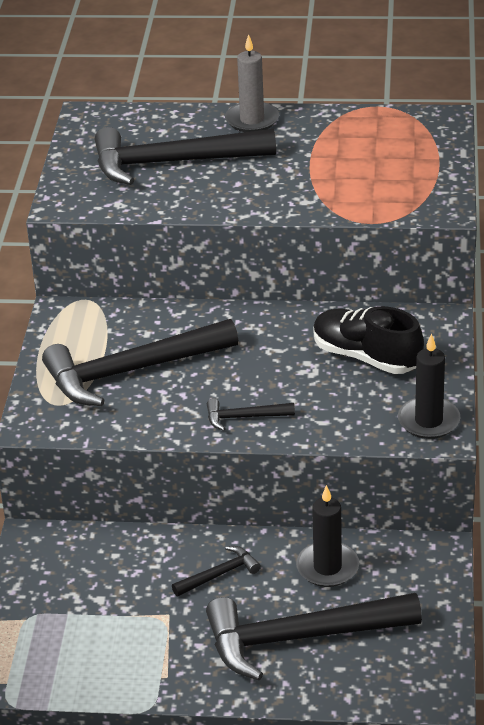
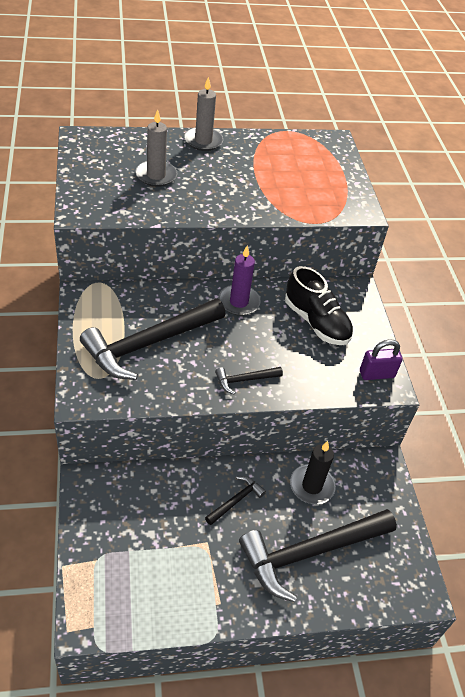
camera: 20 degrees left, 10 degrees up
(173, 163) = (156, 175): black hammer -> grey candle
(266, 329) = (239, 302): none -> purple candle
(366, 357) = (316, 322): black shoe -> black shoe turned 150 degrees counterclockwise
(428, 421) = (376, 374): black candle -> purple padlock

